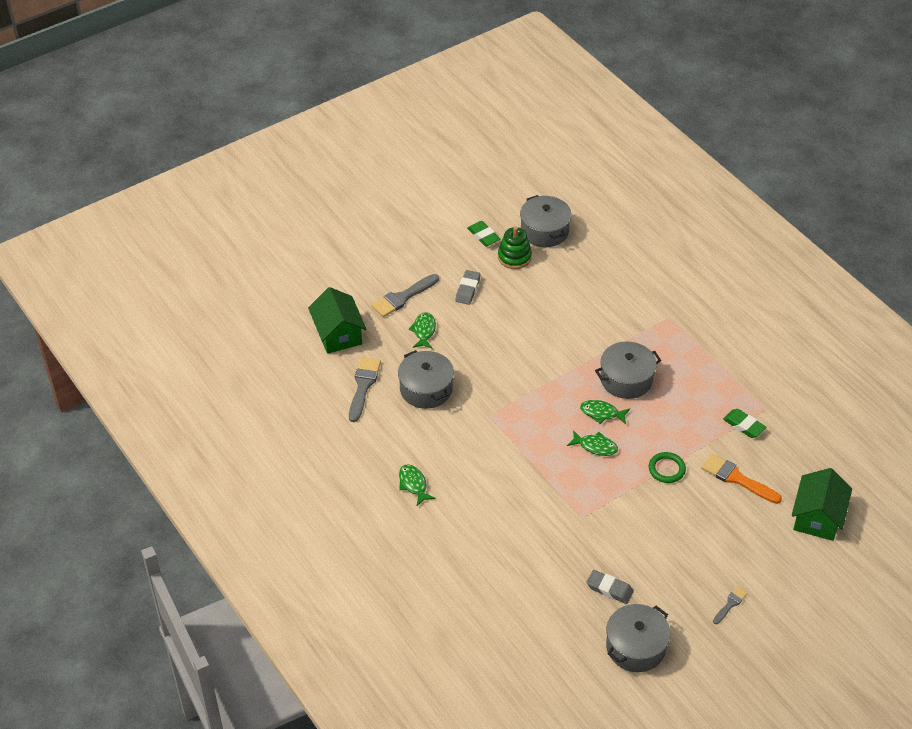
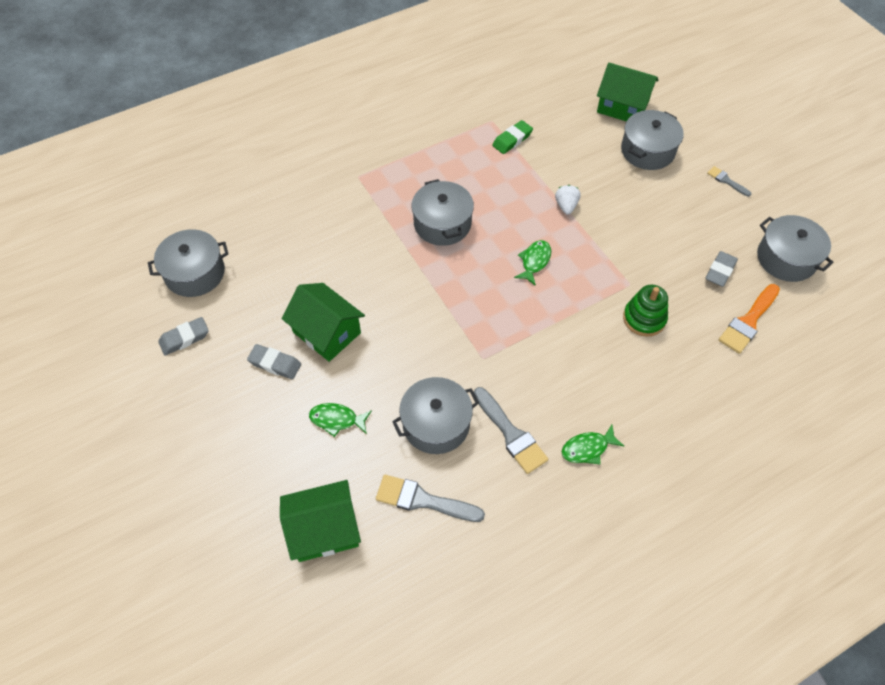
camera: 85 degrees left, 10 degrees up
(403, 297) = (272, 441): grey brush -> grey brush (511, 434)
(483, 236) = (184, 338): green eraser -> grey eraser
(500, 316) = (327, 332): none -> green house
(514, 257) = (231, 308): green stacking toy -> green stacking toy (644, 318)
(601, 413) = (488, 250): green fish -> none
(666, 469) = (566, 206): green ring -> white strawberry
(736, 478) = (578, 155): orange brush -> orange brush (748, 321)
(757, 537) = (647, 151): none -> grey pot

